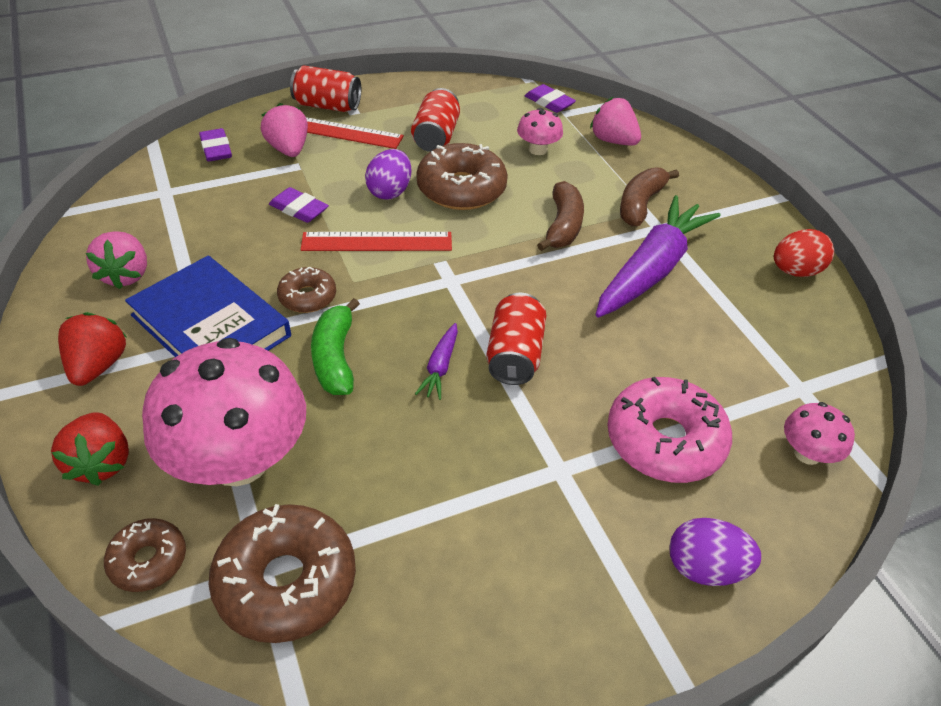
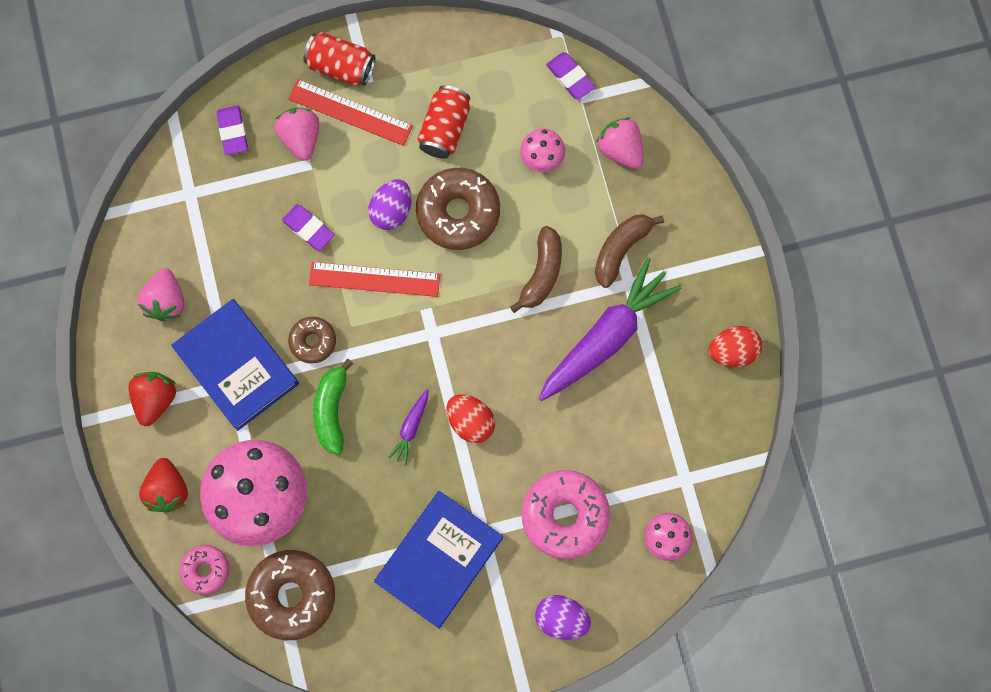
camera: 10 degrees right, 30 degrees up
(148, 560) = (206, 570): brown donut -> pink donut
(505, 509) = (439, 559): none -> blue book
(514, 355) = (470, 421): red can -> red egg

